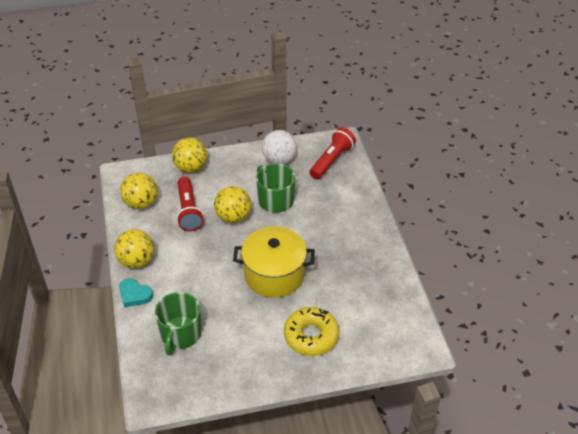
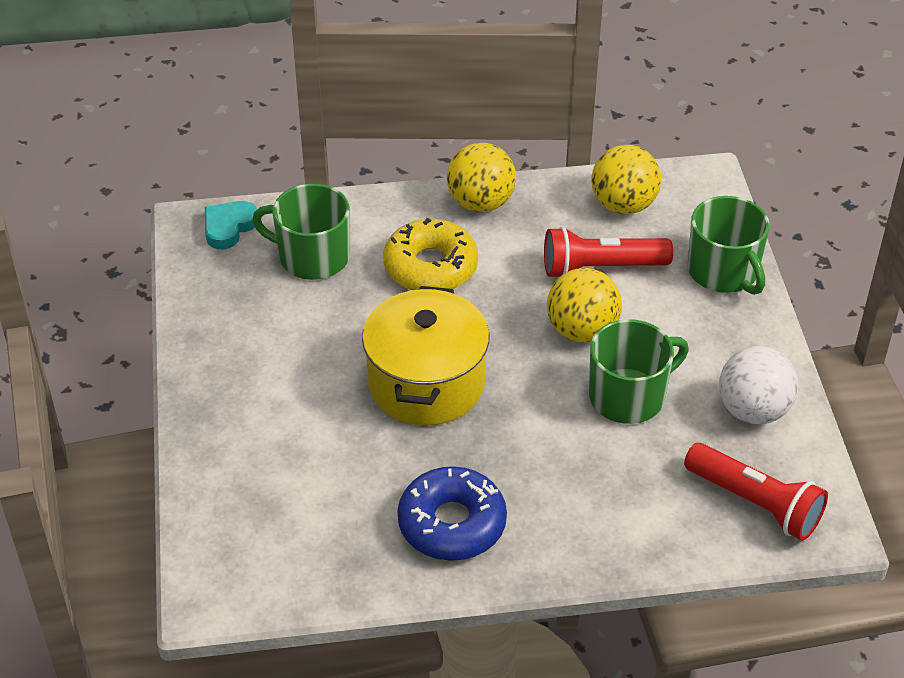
camera: 95 degrees right, 0 degrees up
(134, 295) = (405, 202): turquoise heart -> turquoise heart (229, 227)
(191, 167) = (723, 271): yellow ball -> green mug
(311, 336) = (273, 426): yellow donut -> yellow donut (430, 267)
(361, 258) = (452, 523): none -> blue donut

